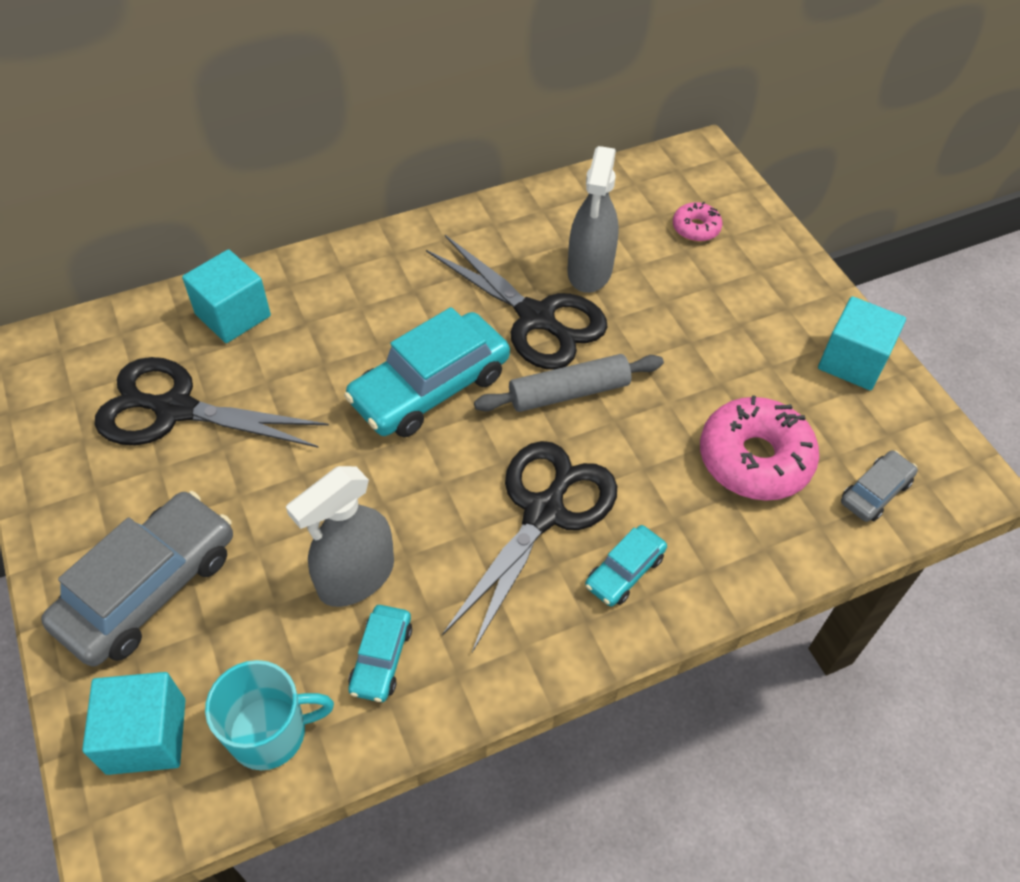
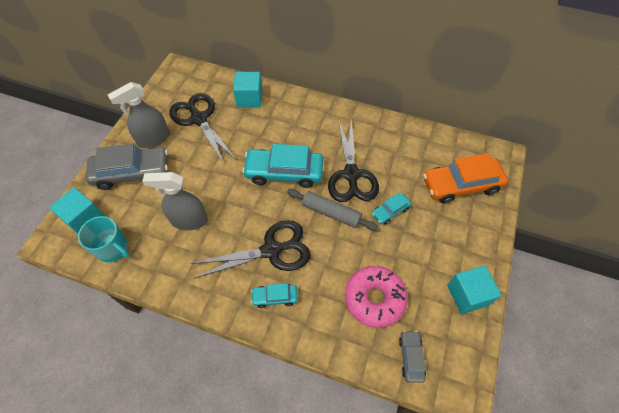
camera: 45 degrees right, 5 degrees up
(381, 658) = (167, 254): turquoise car -> turquoise car (390, 211)
(589, 271) = (394, 171): grey spray bottle -> grey spray bottle (153, 139)
(696, 228) = (461, 185): pink donut -> orange car
(875, 492) = (411, 357): grey car -> grey car turned 90 degrees counterclockwise

